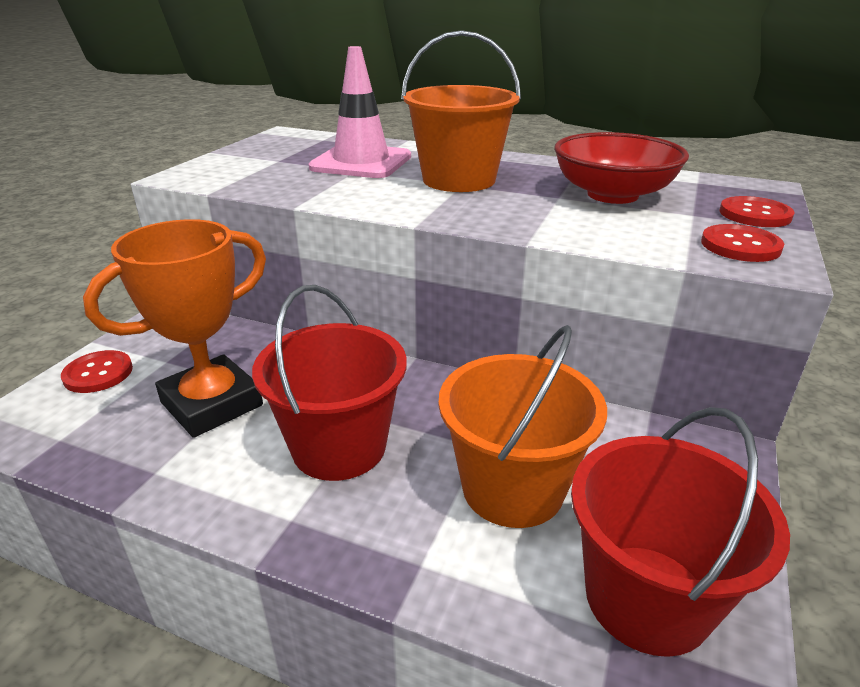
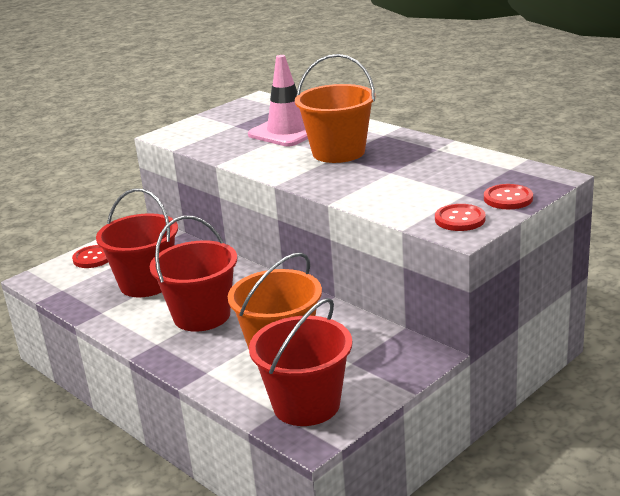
camera: 25 degrees right, 5 degrees down
(212, 404) = (146, 283): orange trophy -> red bucket
(612, 195) = (430, 174): red bowl -> none

